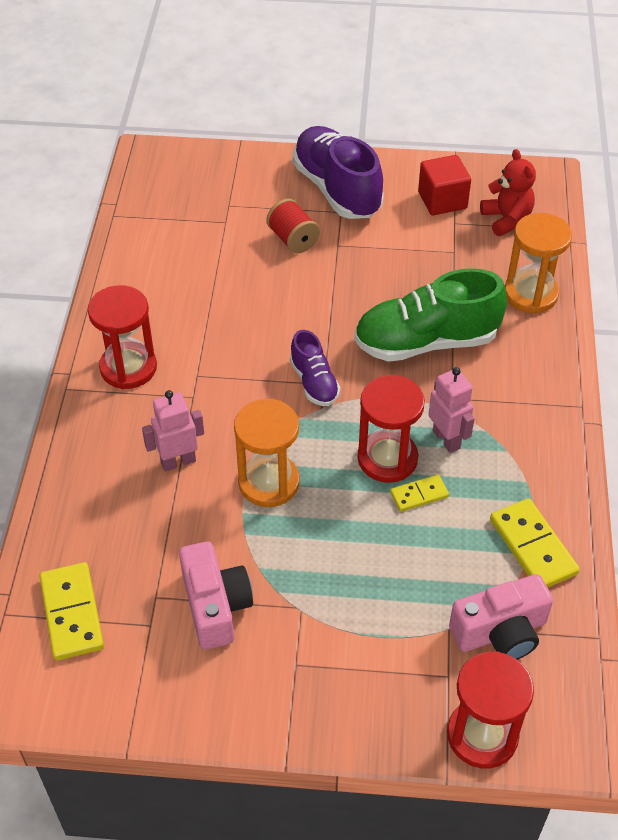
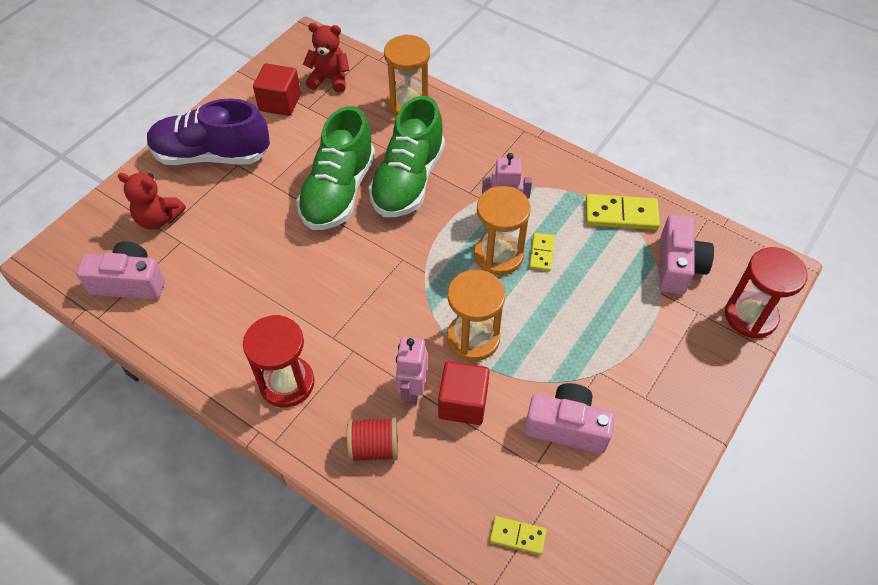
camera: 60 degrees left, 5 degrees up
(72, 613) = (517, 536): yellow domino -> yellow domino, size x0.58
(160, 214) = (129, 283): none -> pink camera
(189, 507) = (463, 403): none -> red cube
(239, 195) = (158, 219): none -> red teddy bear
(293, 239) = (240, 207): red spool -> red spool (374, 447)
(314, 382) = (397, 264): purple shoe -> none
(367, 297) = (338, 192): none -> green shoe
(387, 459) = (498, 255): red hourglass -> orange hourglass

